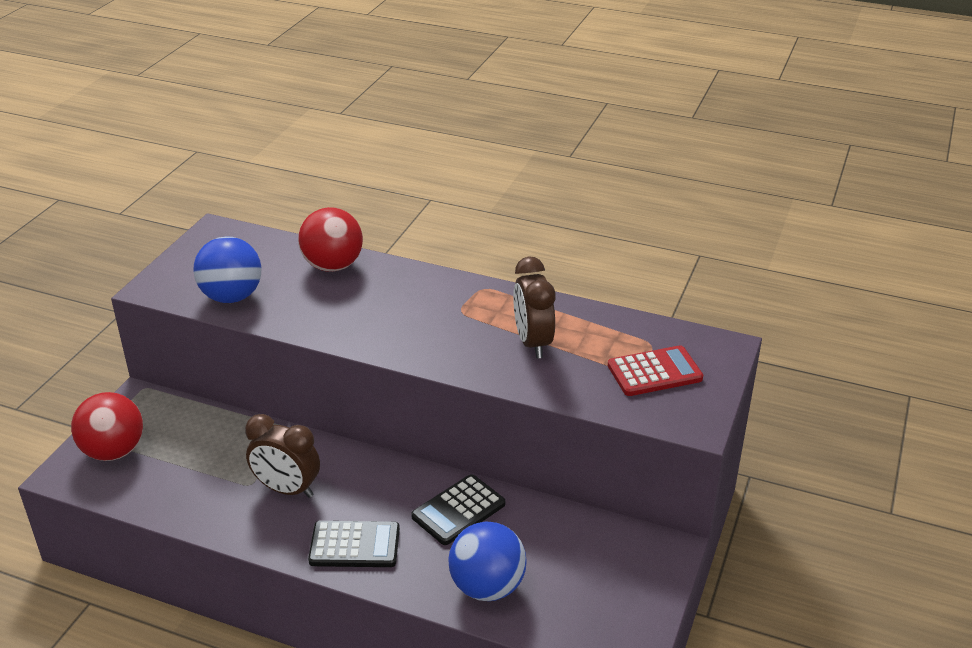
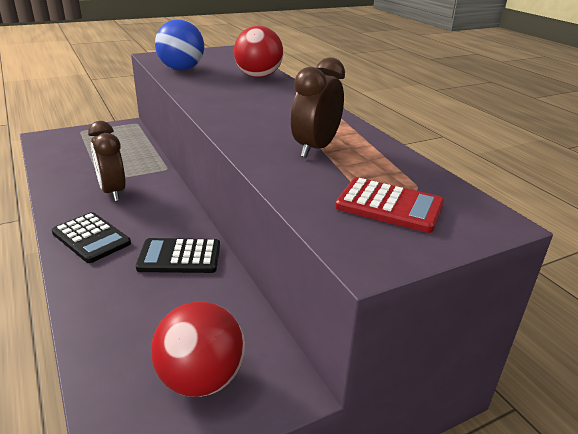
camera: 40 degrees right, 5 degrees down
(114, 451) = (77, 138): red ball -> red ball (201, 379)
(487, 587) = (115, 315): blue ball -> none

